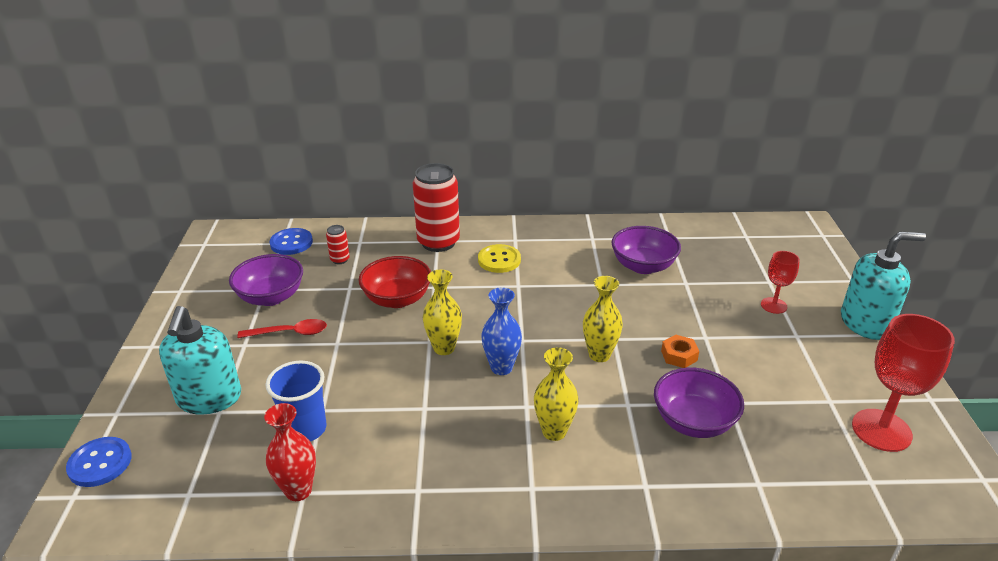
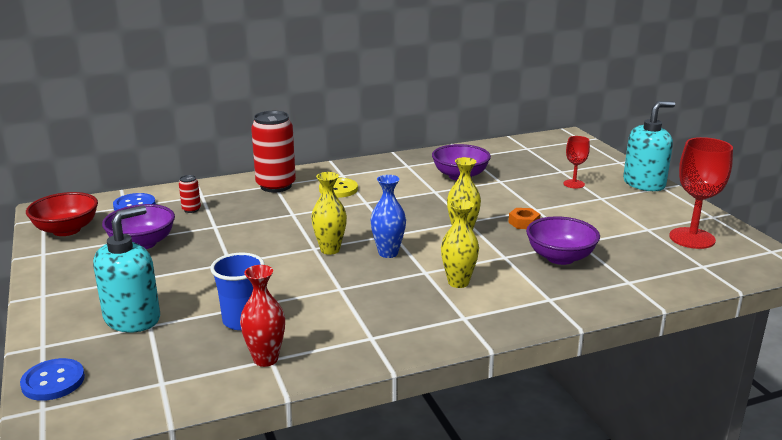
camera: 20 degrees left, 10 degrees down
(209, 398) = (132, 318): turquoise soap dispenser -> turquoise soap dispenser turned 120 degrees counterclockwise
(289, 333) = (179, 263): red spoon -> none
(397, 299) = (265, 226): red bowl -> red bowl (66, 230)

